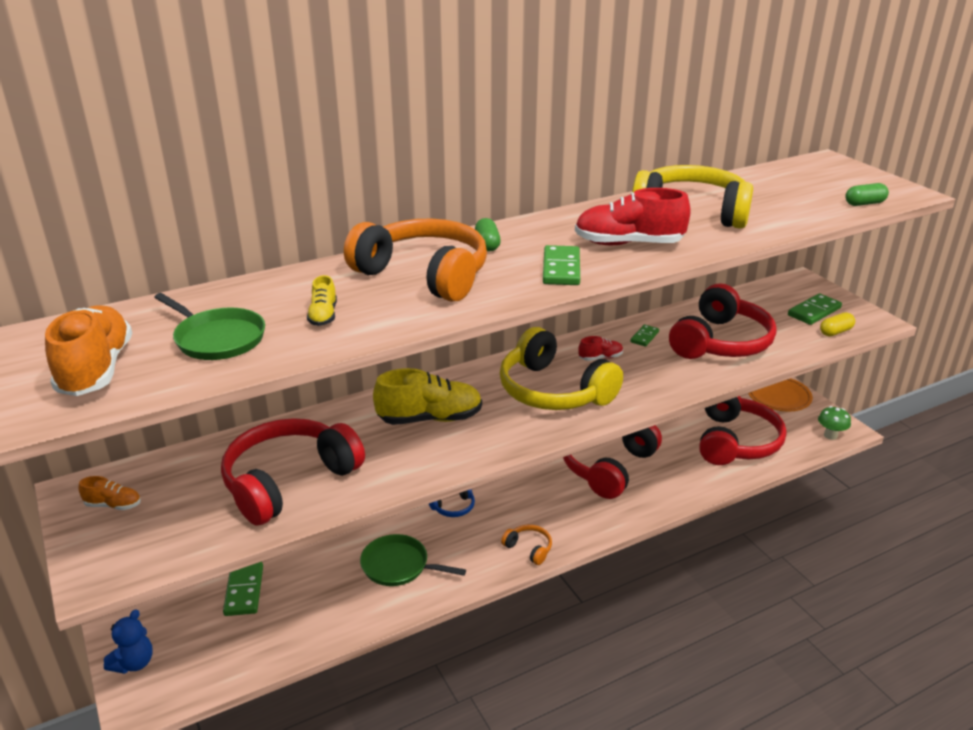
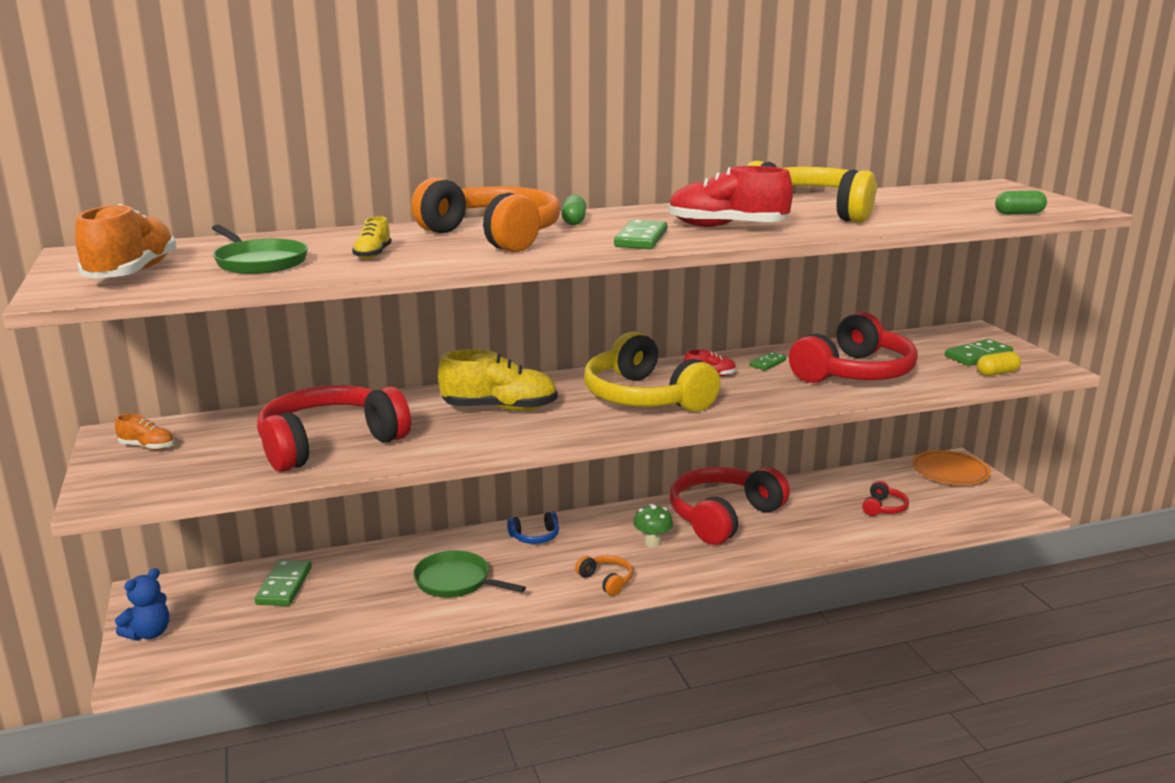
camera: 10 degrees right, 10 degrees down
(736, 441) = (884, 508): red headphones -> red headphones, size x0.43
(830, 435) = (1003, 512): green mushroom -> green mushroom (652, 543)

